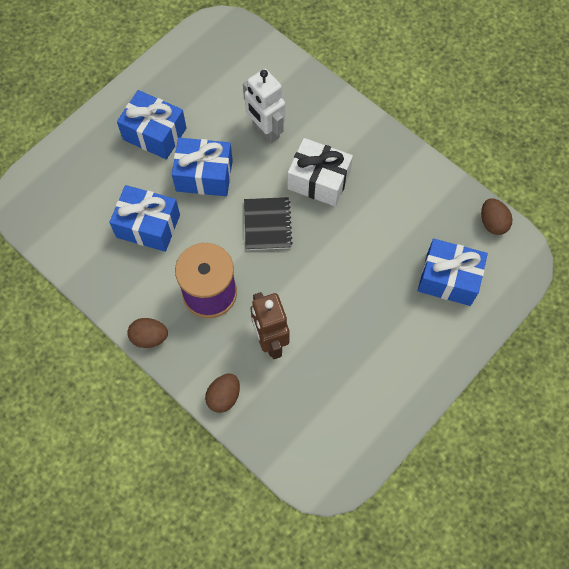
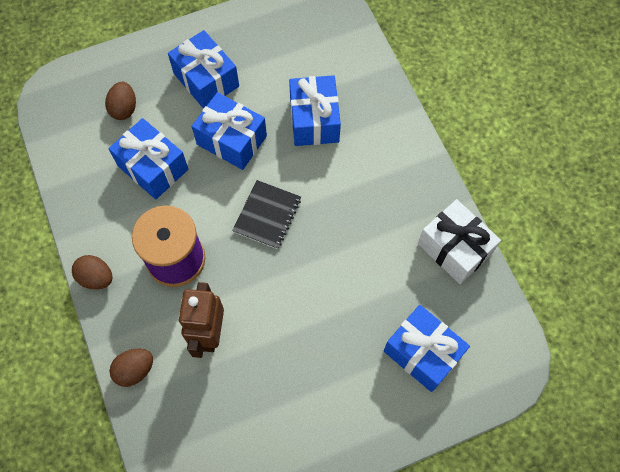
camera: 25 degrees right, 0 degrees up
(265, 131) = (314, 120): white robot -> blue gift
(319, 181) = (341, 192): white gift -> white gift (454, 249)
(492, 223) = (500, 314): brown egg -> brown egg (124, 108)

